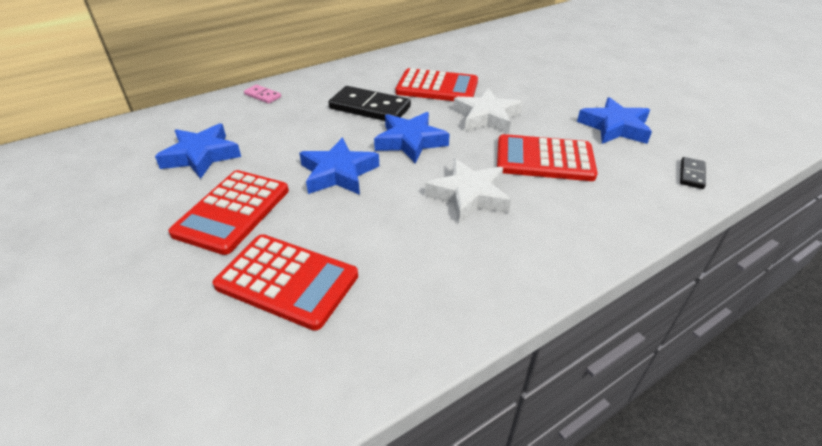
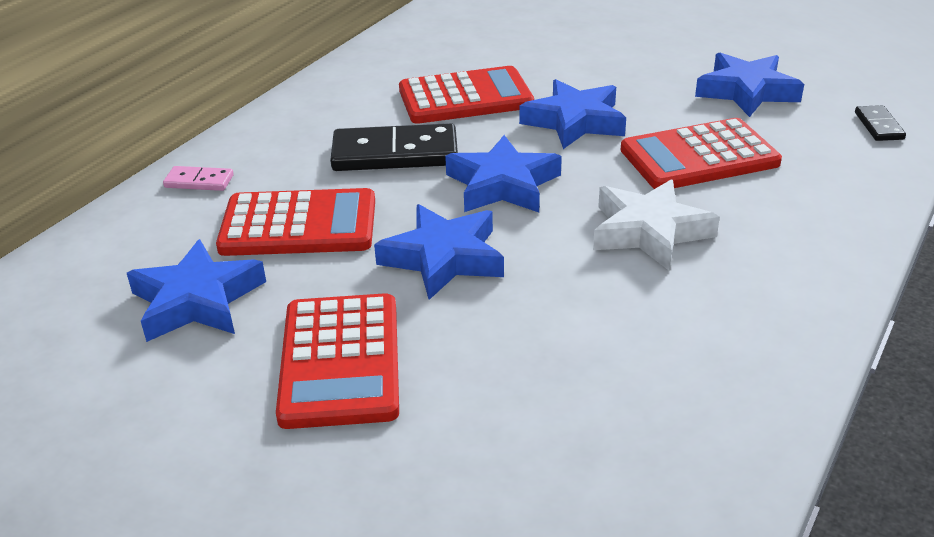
camera: 25 degrees left, 5 degrees down
(287, 281) = (519, 419): red calculator -> red calculator (299, 225)
(486, 117) = (574, 121): white star -> blue star

